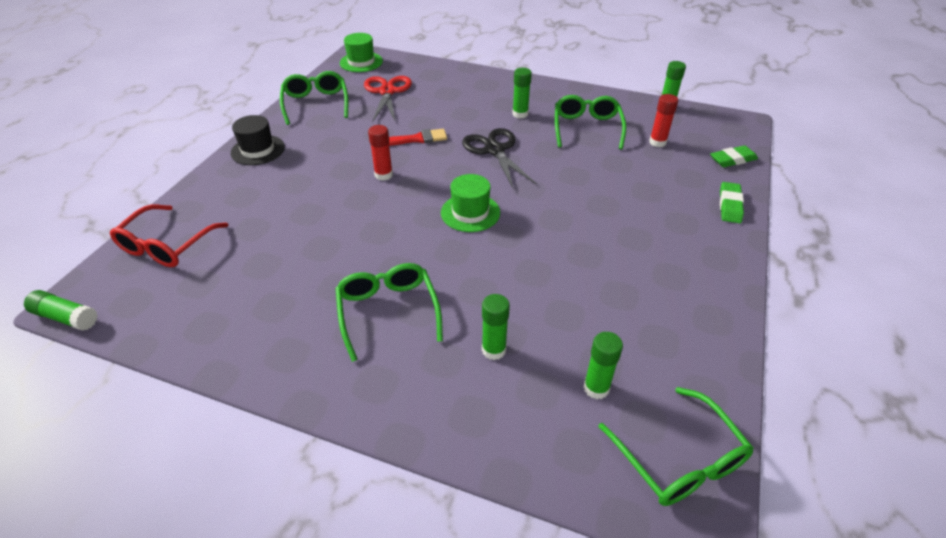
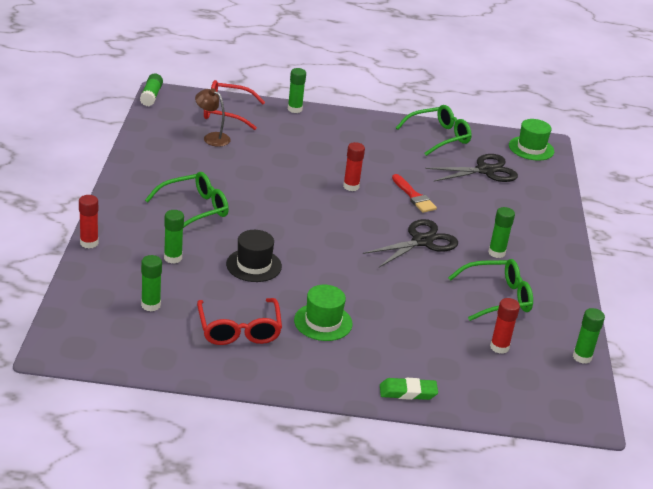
camera: 70 degrees right, 10 degrees down
(200, 186) = (295, 109): none -> green glue stick
(222, 268) = (212, 137): none -> brown lamp
(258, 150) = (353, 123): black hat -> black hat (254, 265)
(387, 92) = (485, 170): red scissors -> black scissors
(440, 446) = (89, 243): none -> red glue stick
(470, 212) = (321, 235): green hat -> green hat (323, 322)
(644, 308) = (239, 330): none -> red glasses
(679, 459) = (99, 342): green glasses -> none
(732, 160) = (496, 402): green eraser -> none

